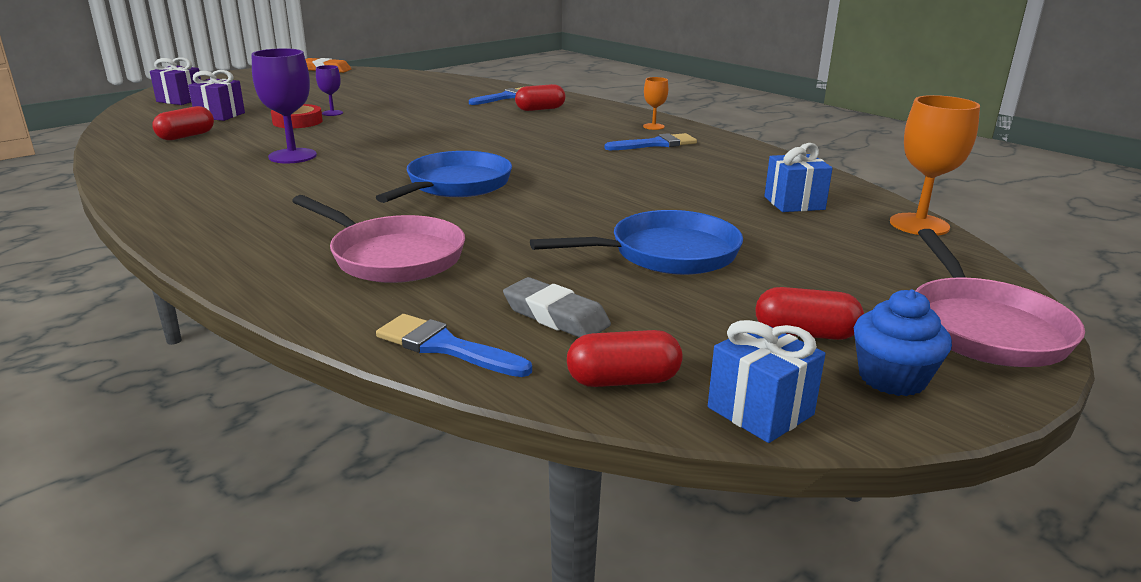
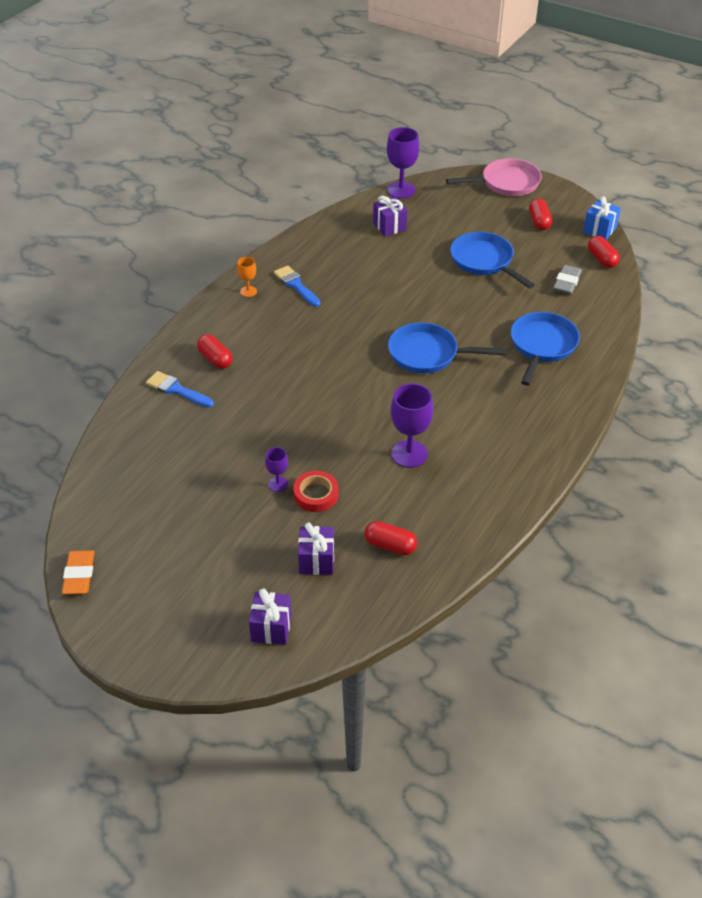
camera: 105 degrees left, 20 degrees up
(392, 256) = (542, 346): pink pan -> blue pan
(445, 347) = (609, 305): blue brush -> none
(794, 203) = (389, 226): blue gift -> purple gift
(892, 378) = (559, 204): blue cupcake -> none
(919, 225) = (401, 190): orange goblet -> purple goblet

